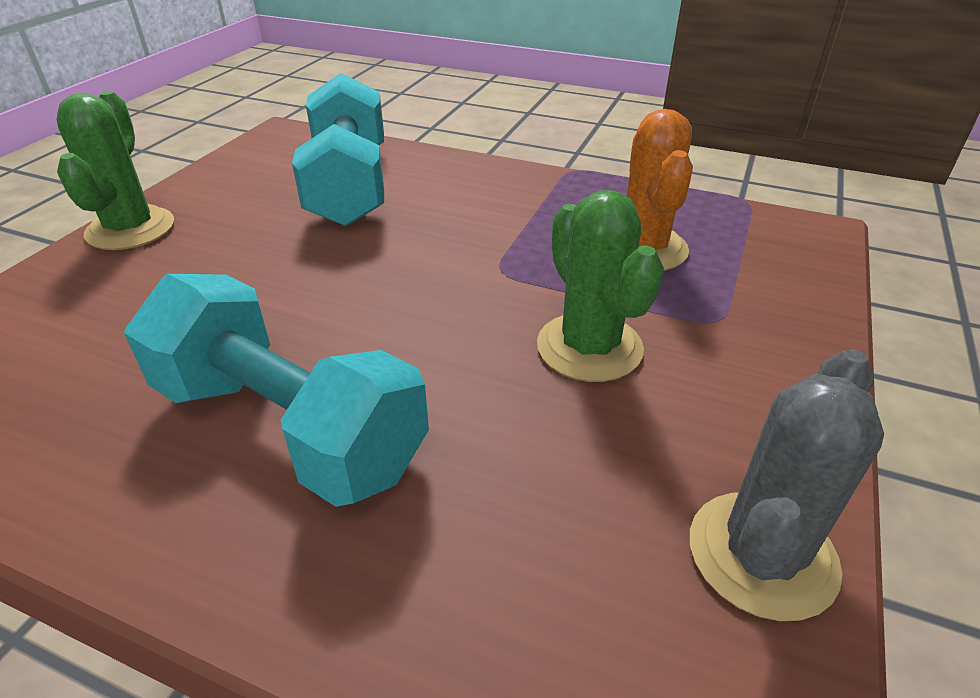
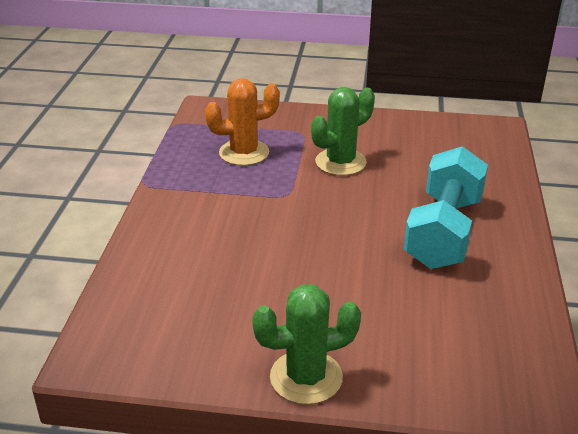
camera: 105 degrees left, 5 degrees down
(349, 186) = (196, 280): turquoise dumbbell -> none
(762, 554) = (427, 126): grey cactus -> none

